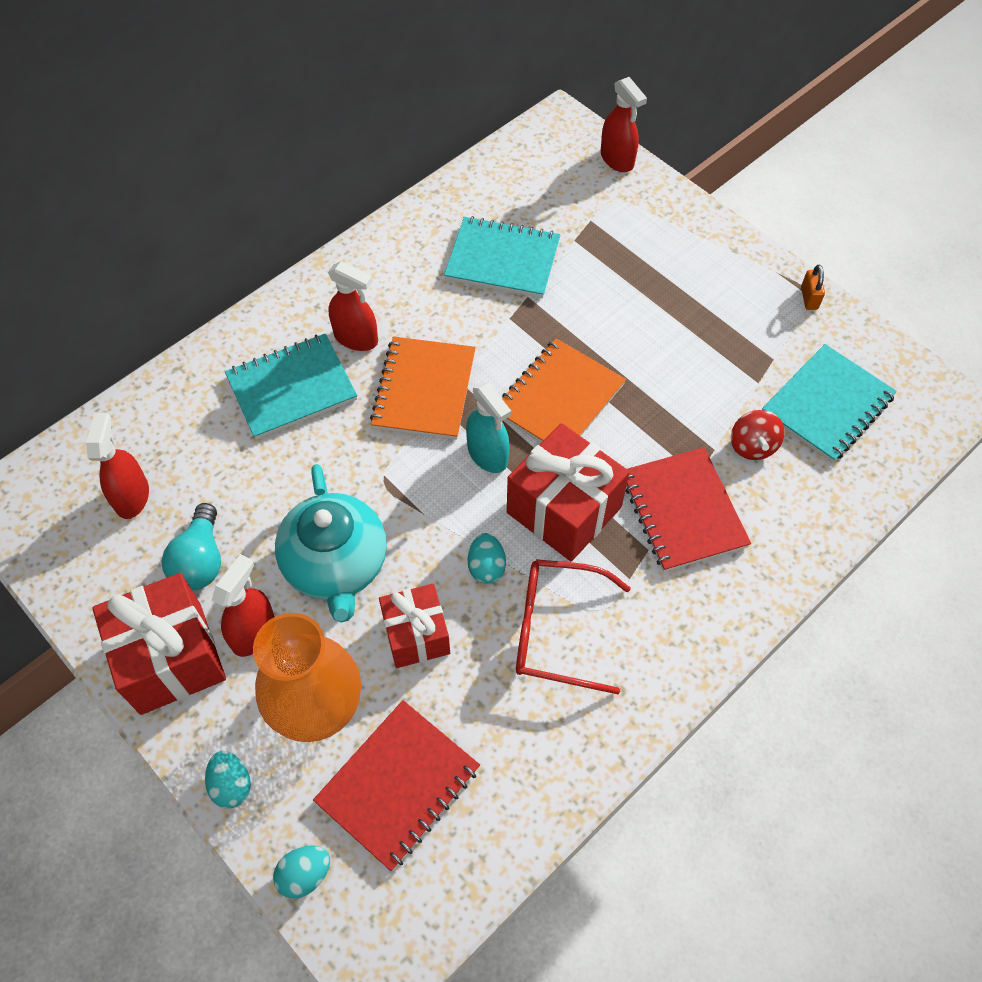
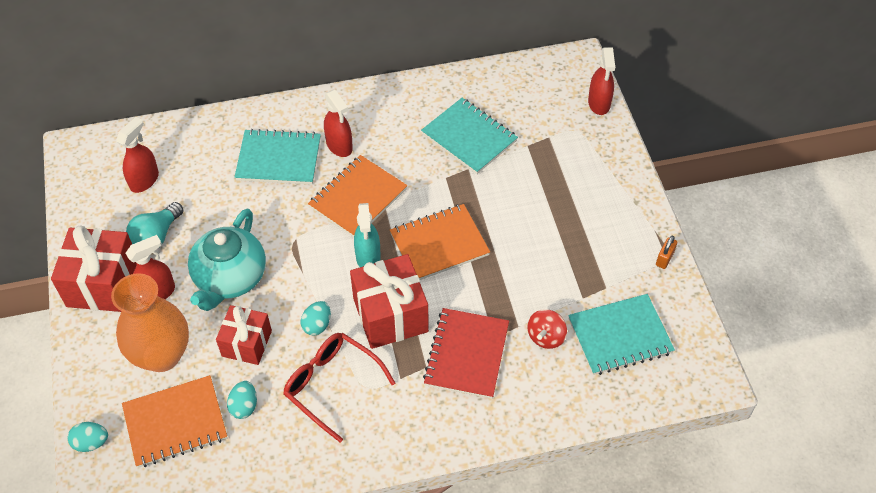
camera: 30 degrees right, 5 degrees down
(231, 785) = (87, 372): turquoise egg -> turquoise egg (244, 406)
(398, 785) = (175, 423): red notebook -> orange notebook

